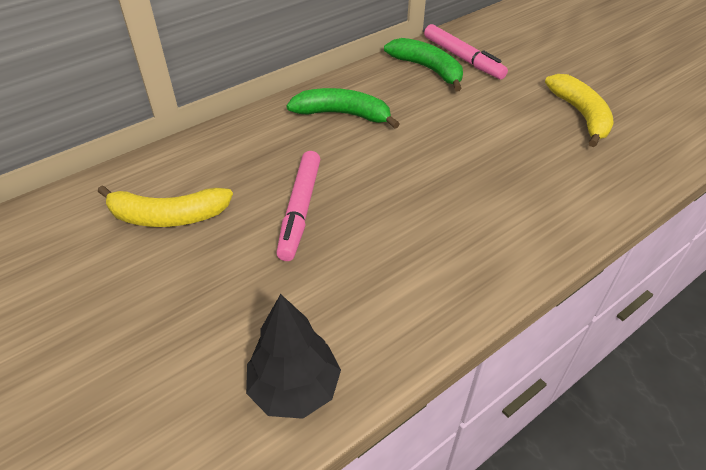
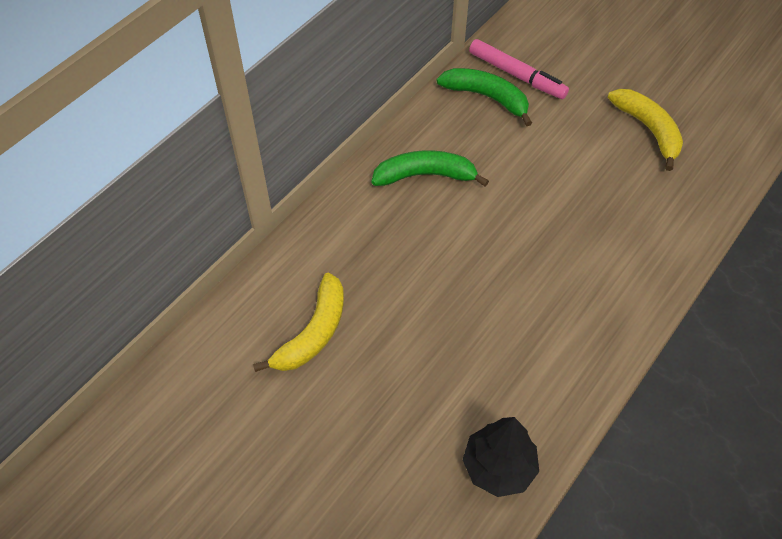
camera: 15 degrees left, 10 degrees up
(168, 216) = (313, 333): yellow banana -> yellow banana turned 45 degrees counterclockwise
(300, 210) = (431, 298): pink marker -> none

